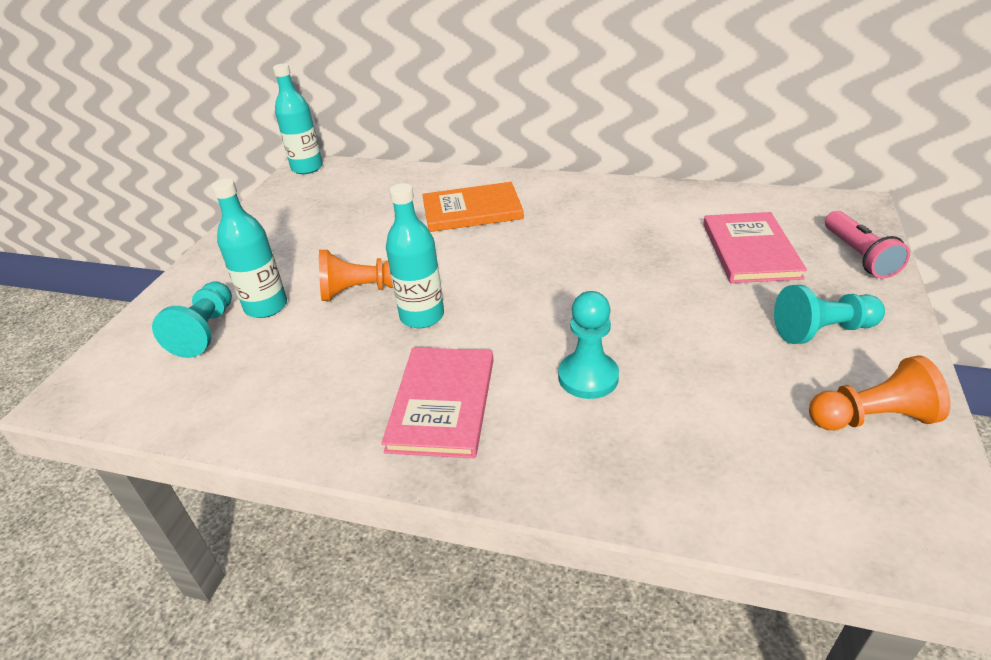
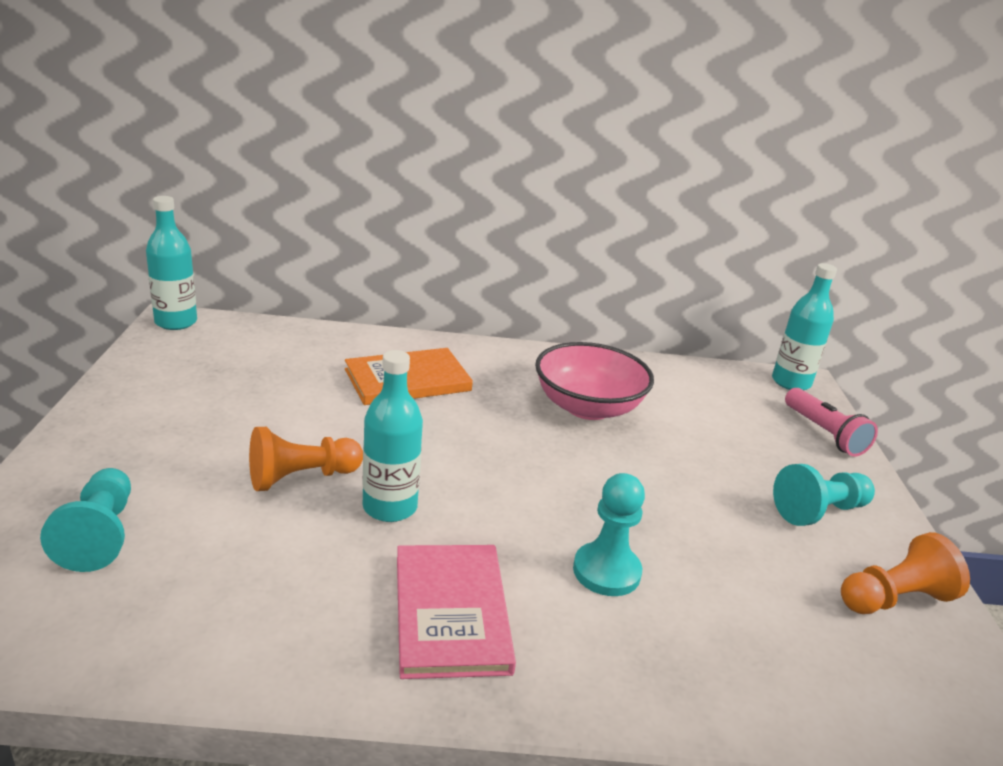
camera: 20 degrees left, 10 degrees down
(266, 306) = (178, 500): turquoise bottle -> turquoise bottle (791, 382)
(624, 232) = (588, 407): none -> pink bowl
(750, 250) = (722, 428): pink book -> none

